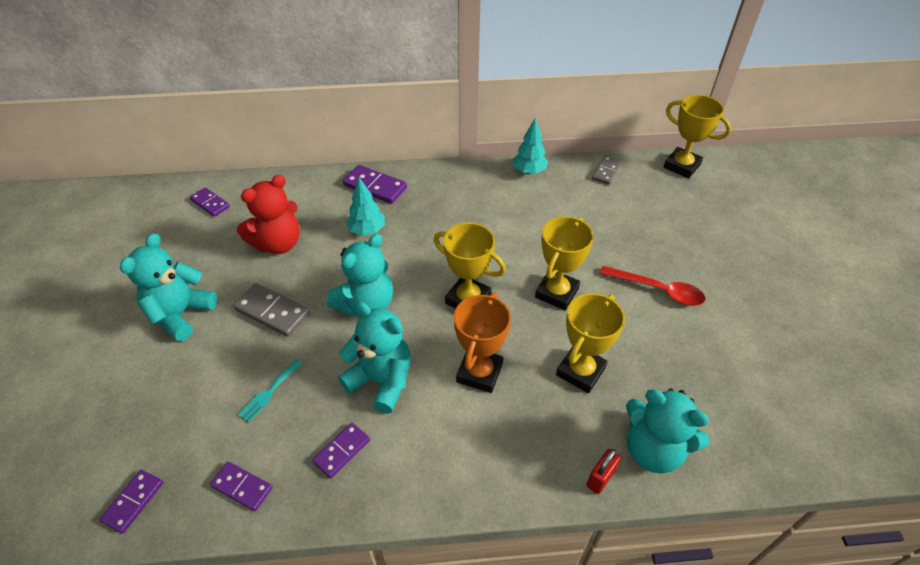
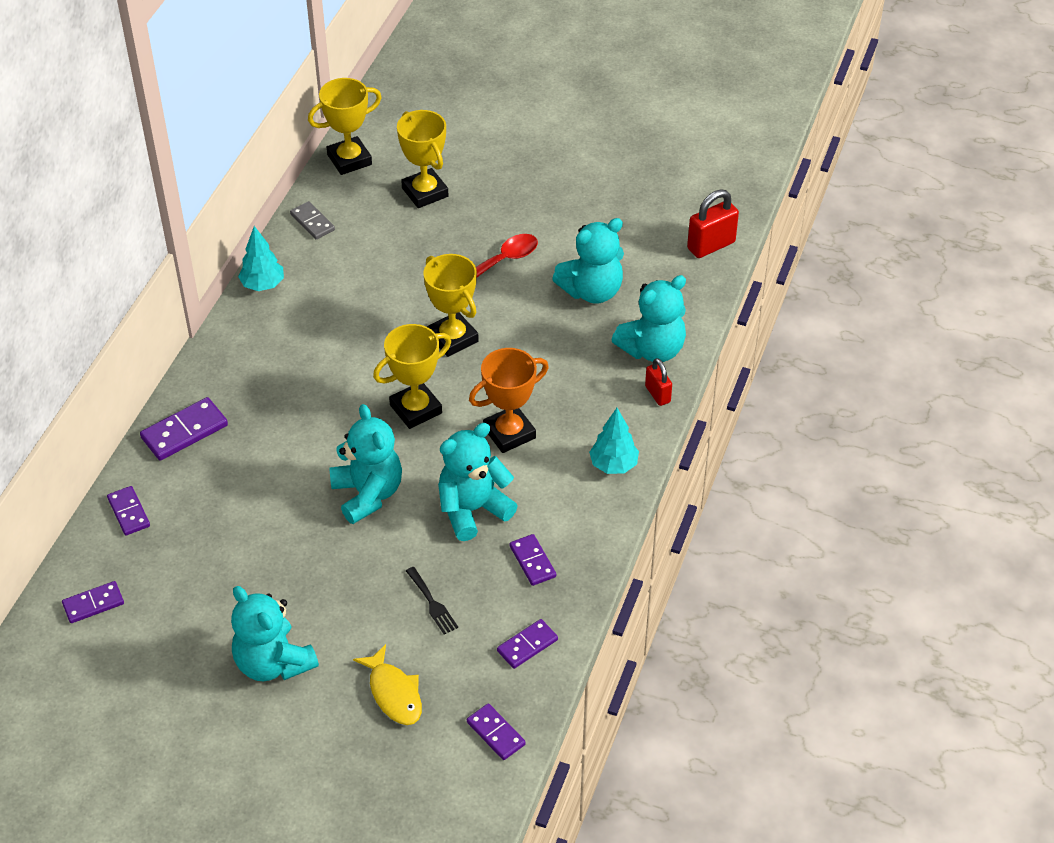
camera: 65 degrees left, 0 degrees up
(166, 404) = (394, 693): none -> yellow fish
(269, 392) = (432, 603): turquoise fork -> black fork
(272, 311) = (325, 577): grey domino -> none
(278, 243) = (219, 549): red teddy bear -> none
(293, 189) = (129, 512): none -> purple domino
(367, 230) = (255, 461): turquoise tree -> turquoise tree (613, 465)
(479, 373) = (509, 433): orange trophy -> orange trophy turned 75 degrees counterclockwise
(580, 371) = (551, 361): yellow trophy -> yellow trophy (425, 192)
(684, 369) = (592, 291): none -> turquoise teddy bear
(828, 448) = (711, 245): none -> red padlock

